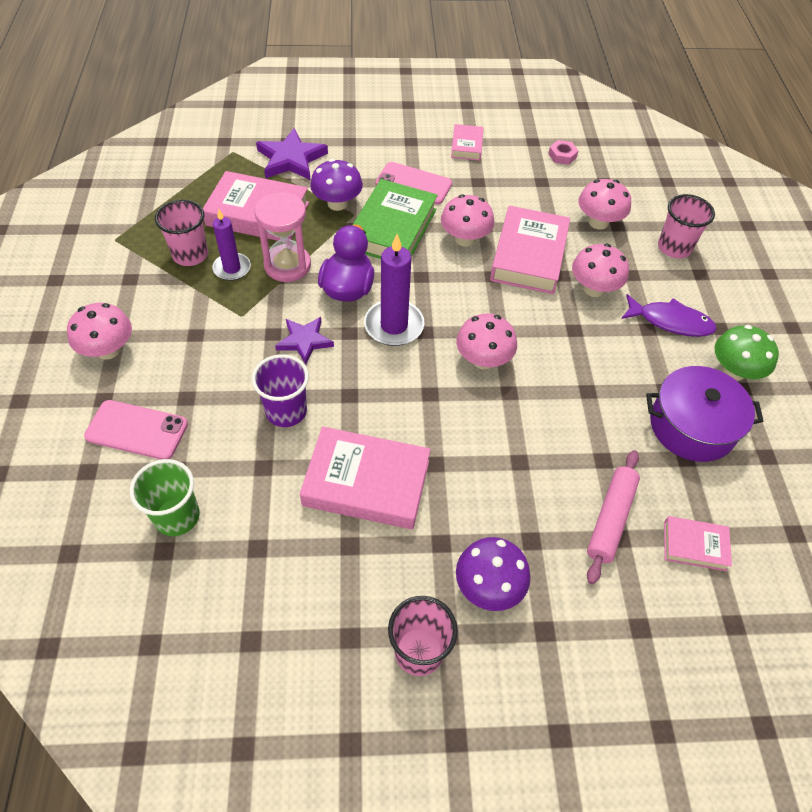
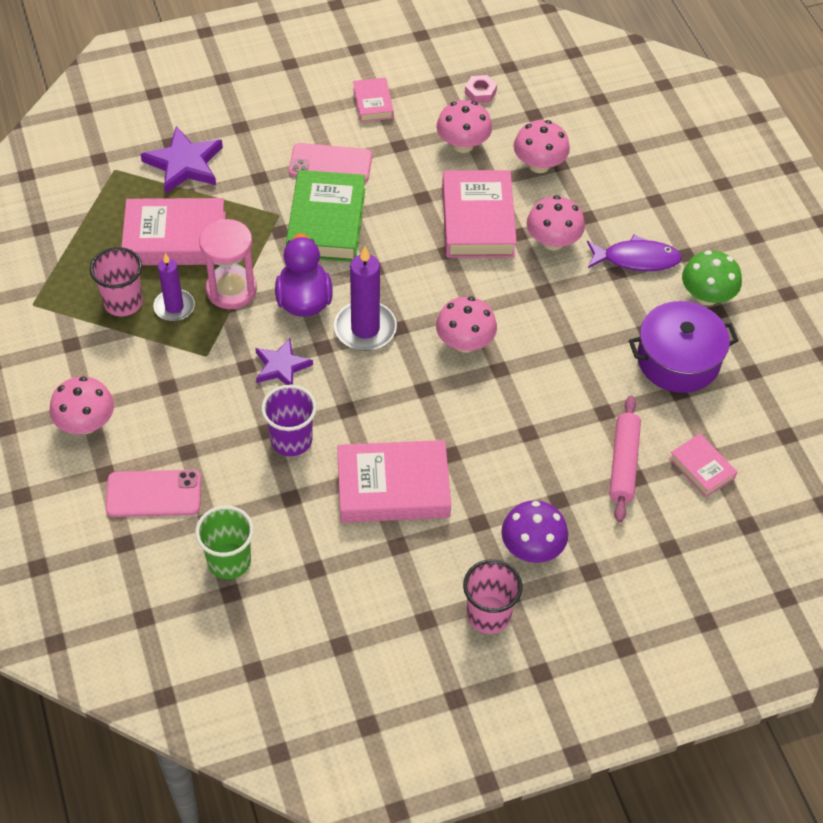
camera: 15 degrees left, 0 degrees up
(337, 203) = (256, 206): purple mushroom -> none
(465, 239) = (406, 216): pink mushroom -> pink mushroom (463, 145)
(674, 248) = (623, 176): pink cup -> none
(694, 545) = (702, 468): pink book -> pink book turned 60 degrees clockwise

